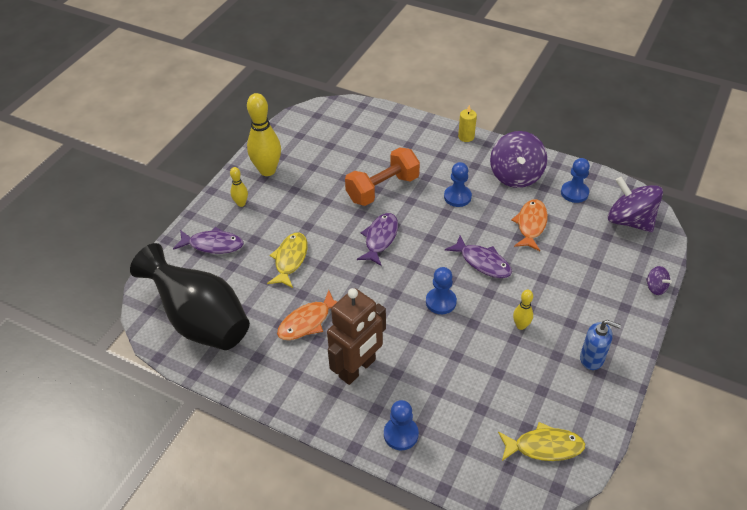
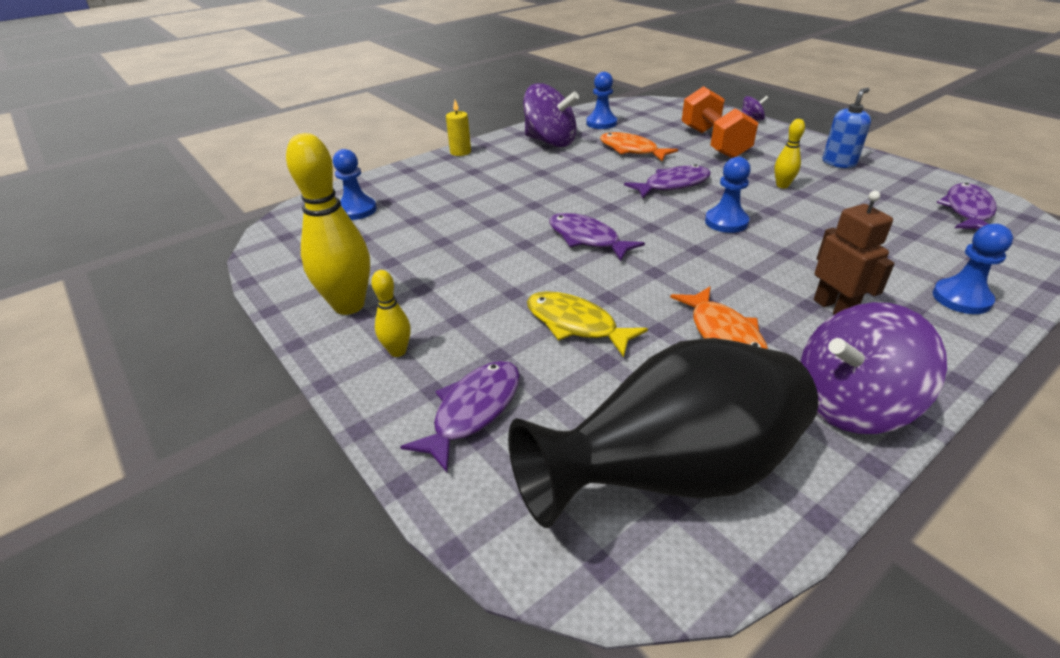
camera: 65 degrees left, 10 degrees down
(357, 368) = (834, 308): brown robot -> brown robot, size x0.64
(382, 189) = (494, 218): orange dumbbell -> orange dumbbell (714, 143)
(457, 197) = (554, 176): blue pawn -> blue pawn (357, 210)
(544, 447) = (967, 211): yellow fish -> purple fish
(629, 221) = (658, 111): purple spinning top -> purple spinning top (851, 404)

